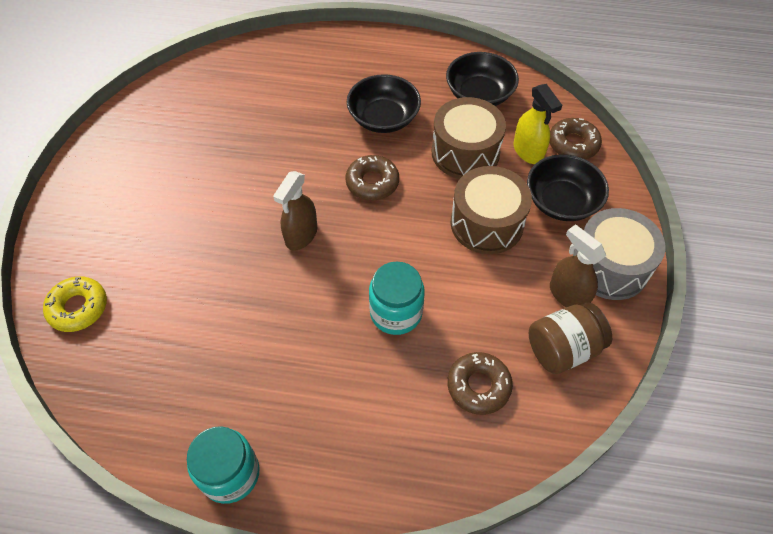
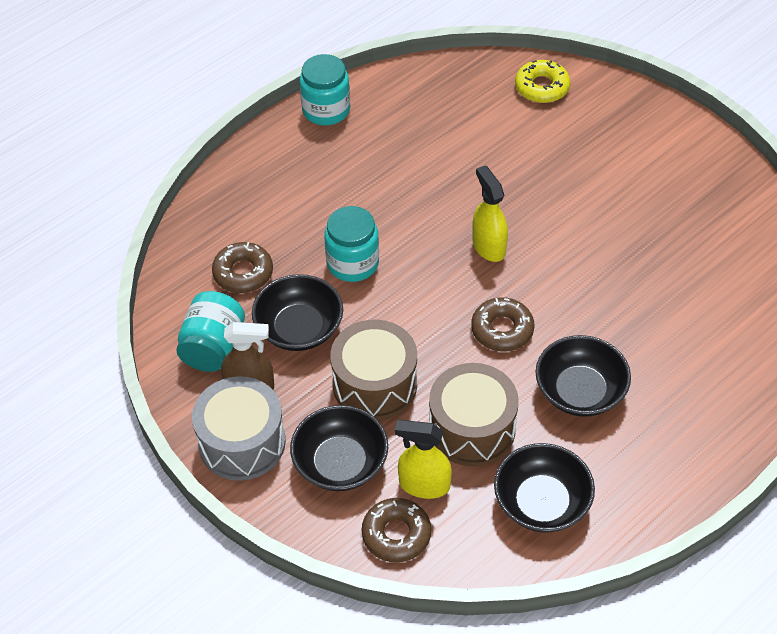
camera: 130 degrees right, 5 degrees down
(301, 235) = (488, 246): brown spray bottle -> yellow spray bottle
(489, 303) = (299, 328): none -> black bowl
(563, 349) = (213, 347): brown jar -> turquoise jar

